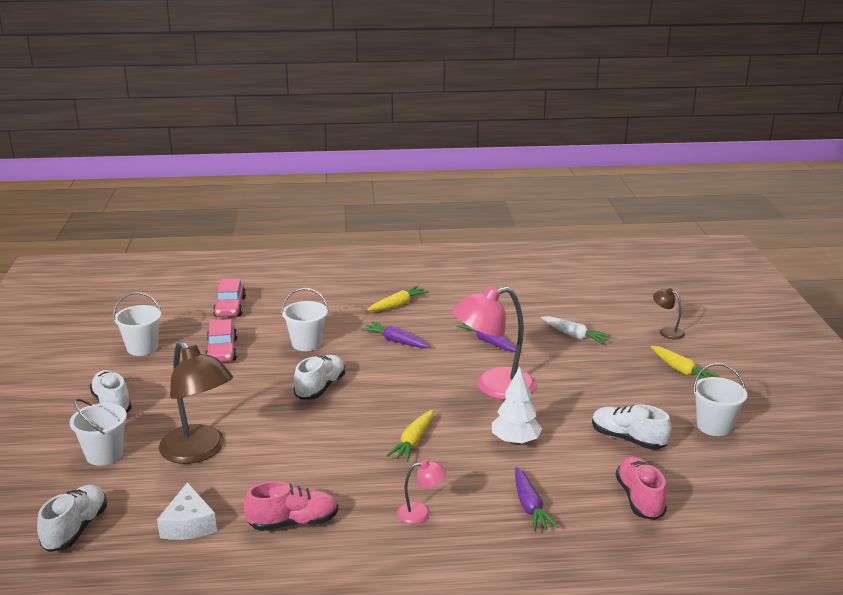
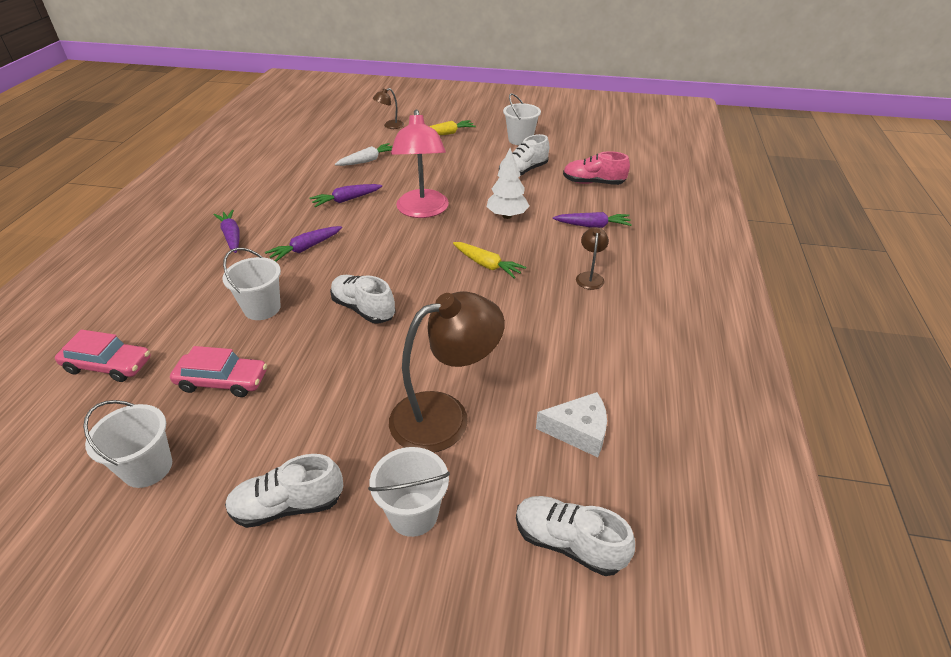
camera: 75 degrees left, 15 degrees up
(293, 522) = (589, 352): pink shoe -> none
(398, 305) = (231, 236): yellow carrot -> purple carrot
(421, 513) = (590, 277): pink lamp -> brown lamp

